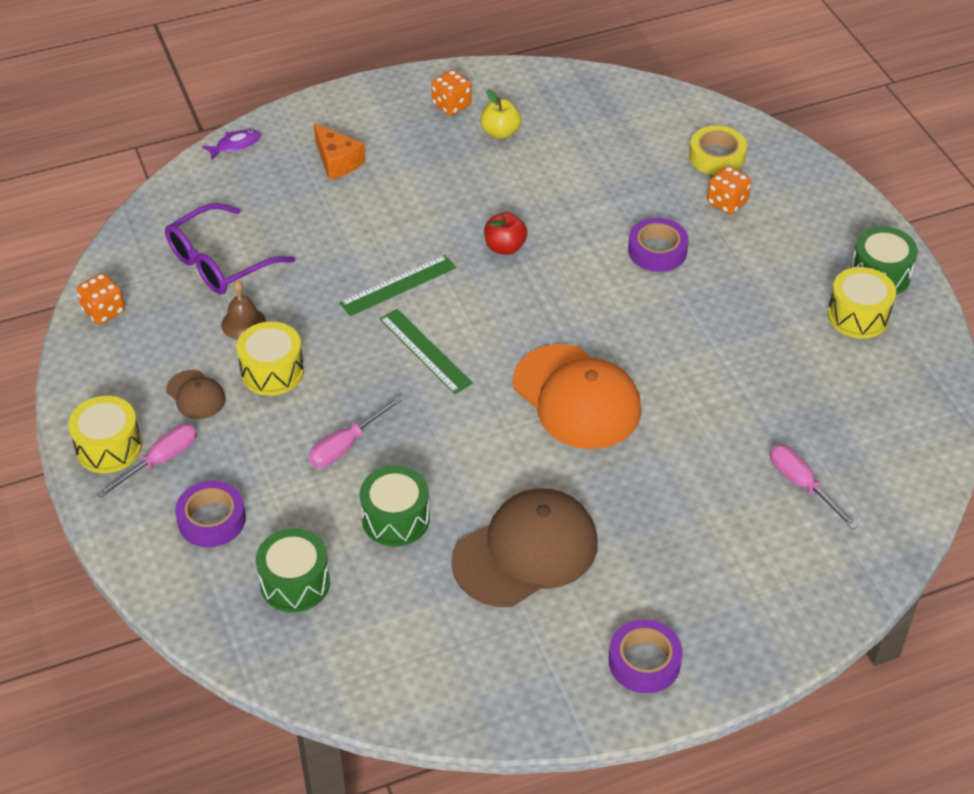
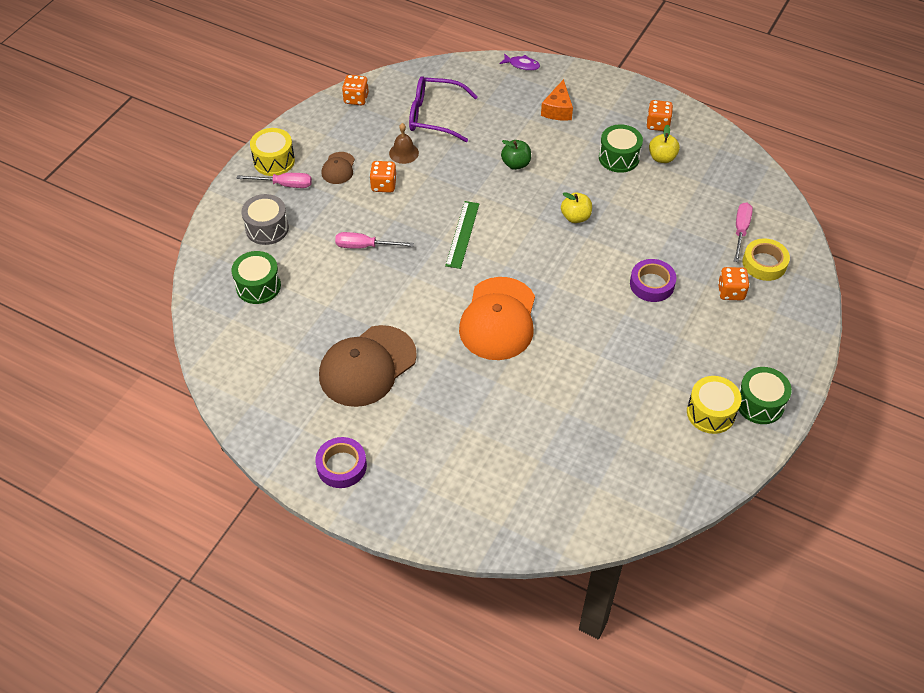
camera: 50 degrees right, 5 degrees up
(211, 519) = (267, 228): purple tape -> grey drum
(272, 371) = (383, 185): yellow drum -> orange dice
(375, 244) = (516, 164): none -> green apple
(395, 519) = (336, 298): green drum -> green drum (619, 157)
(398, 285) = (497, 193): green ruler -> none
(505, 247) = (575, 217): red apple -> yellow apple
(526, 552) = (367, 366): brown cap -> brown cap turned 120 degrees clockwise
(802, 485) = (542, 464): pink screwdriver -> pink screwdriver (740, 231)

